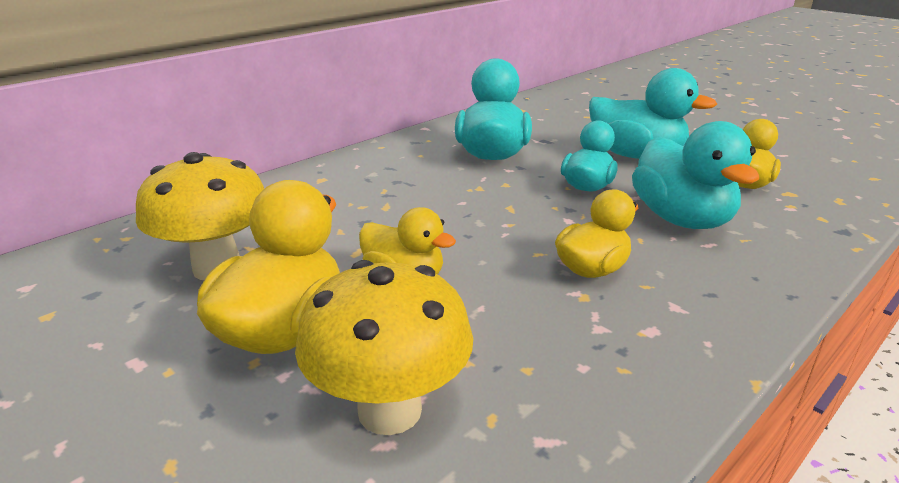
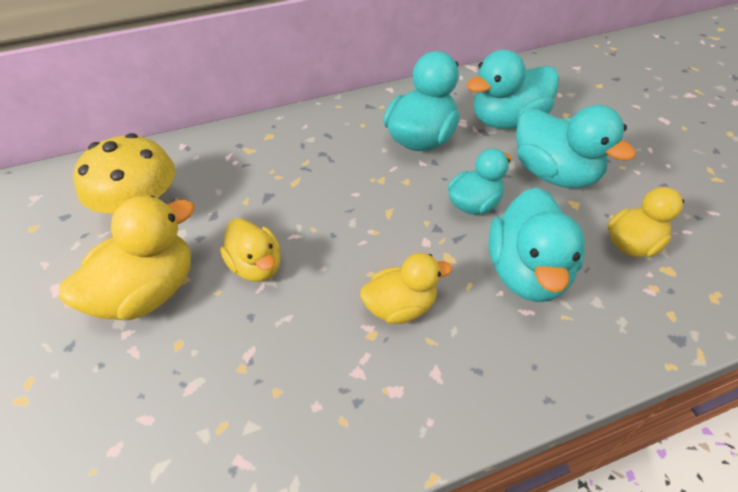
camera: 25 degrees right, 20 degrees up
(389, 410) = (166, 391): yellow mushroom -> none
(560, 131) = (507, 121): none -> turquoise duck

